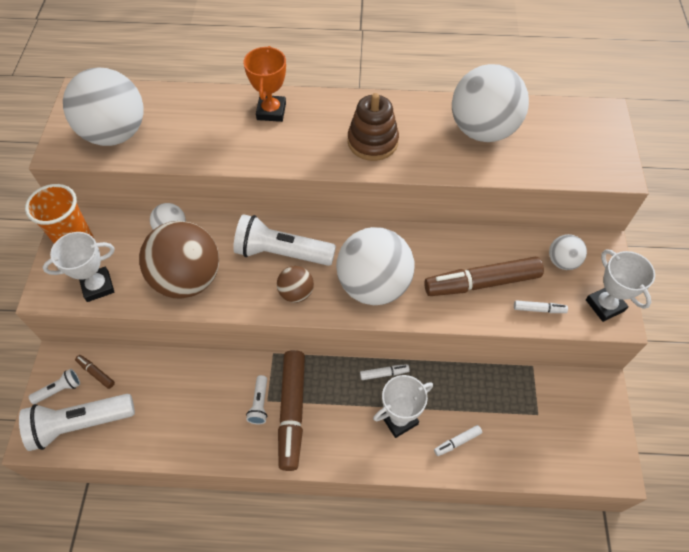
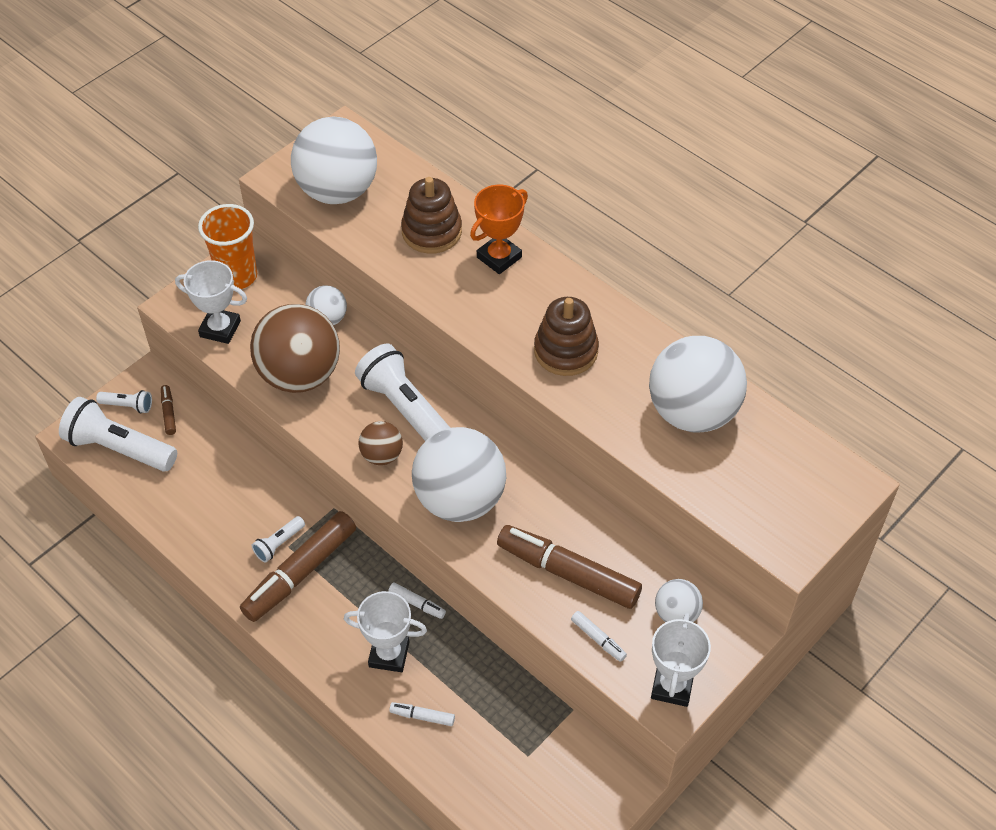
camera: 40 degrees right, 5 degrees down
(210, 121) = (431, 231): none -> brown stacking toy

